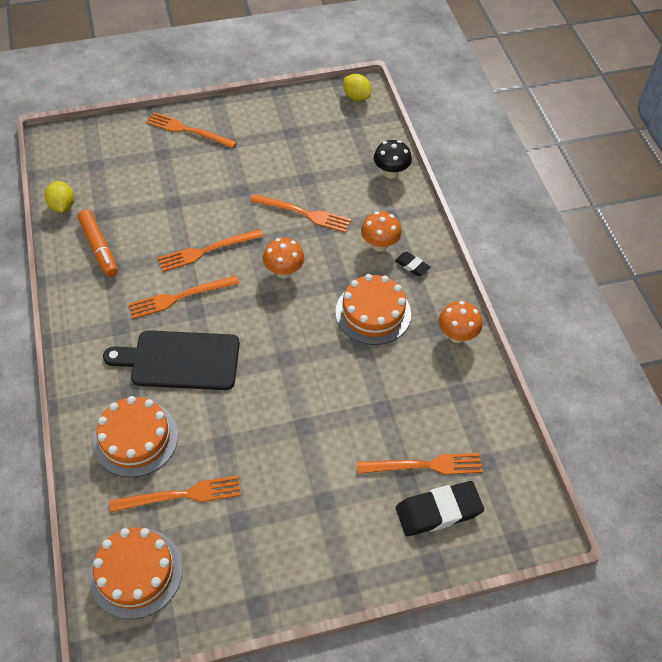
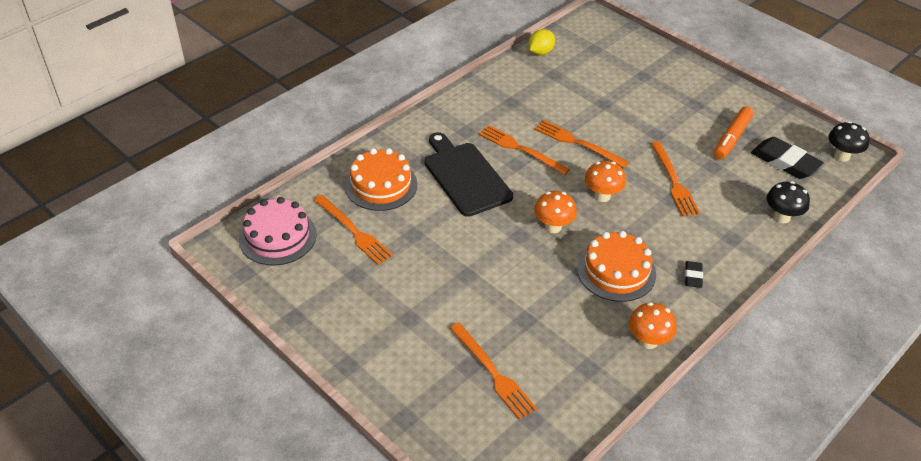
camera: 60 degrees right, 10 degrees down
(99, 248) = (523, 87): orange marker -> orange marker (731, 138)
(136, 572) = (277, 236): orange cake -> pink cake
(188, 130) = (681, 77): orange fork -> none
(356, 97) = (841, 156): yellow lemon -> black mushroom
(379, 245) = (692, 244): orange mushroom -> orange mushroom (553, 227)
(438, 511) = (456, 402): black eraser -> black eraser (785, 162)

